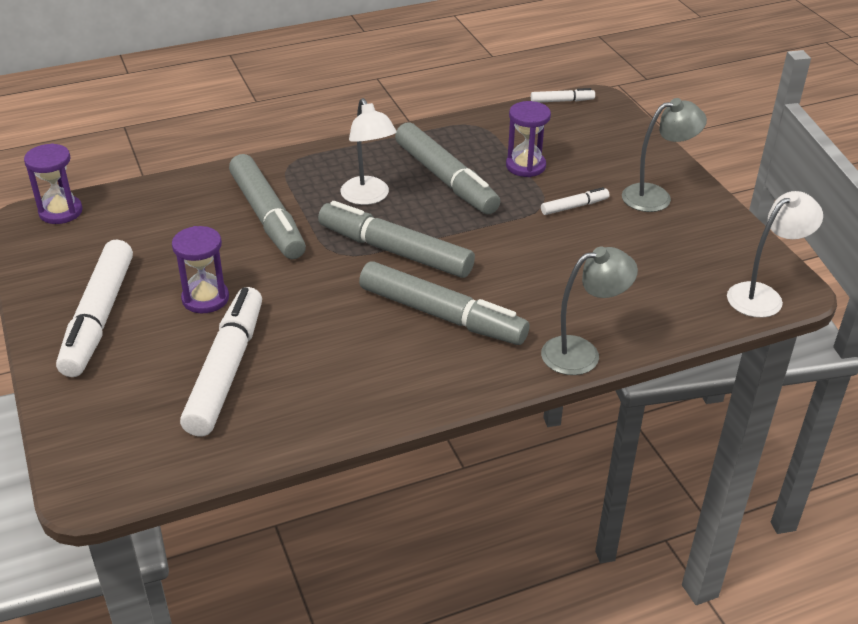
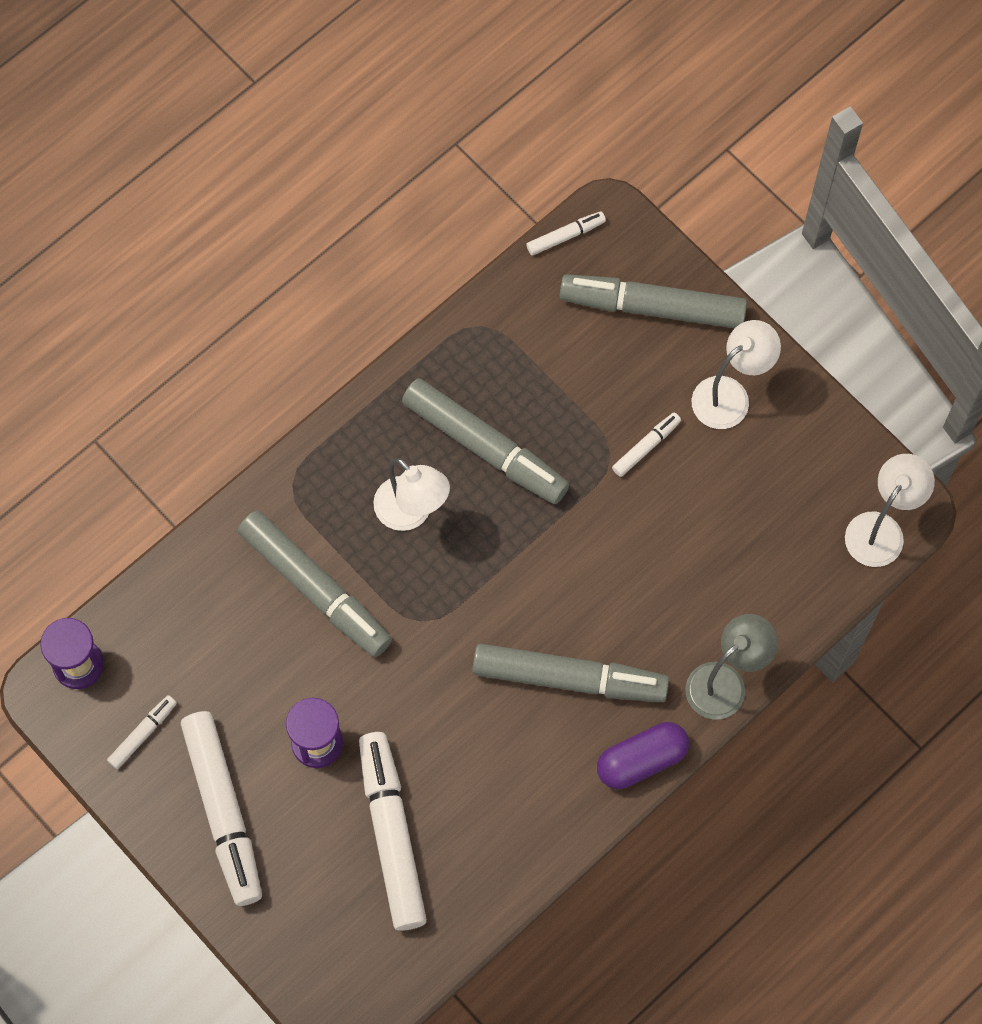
camera: 20 degrees left, 30 degrees up
(75, 258) = (143, 734): none -> white marker
(395, 251) = (480, 596): grey marker -> grey marker (652, 307)
(479, 383) = (641, 760): none -> purple capsule
(525, 166) = (567, 389): purple hourglass -> none
(656, 196) = (730, 395): grey lamp -> white lamp

